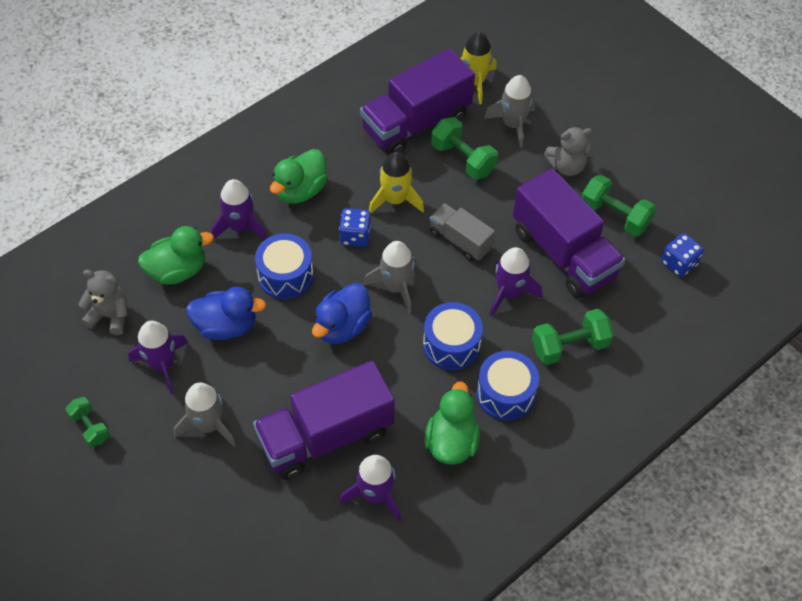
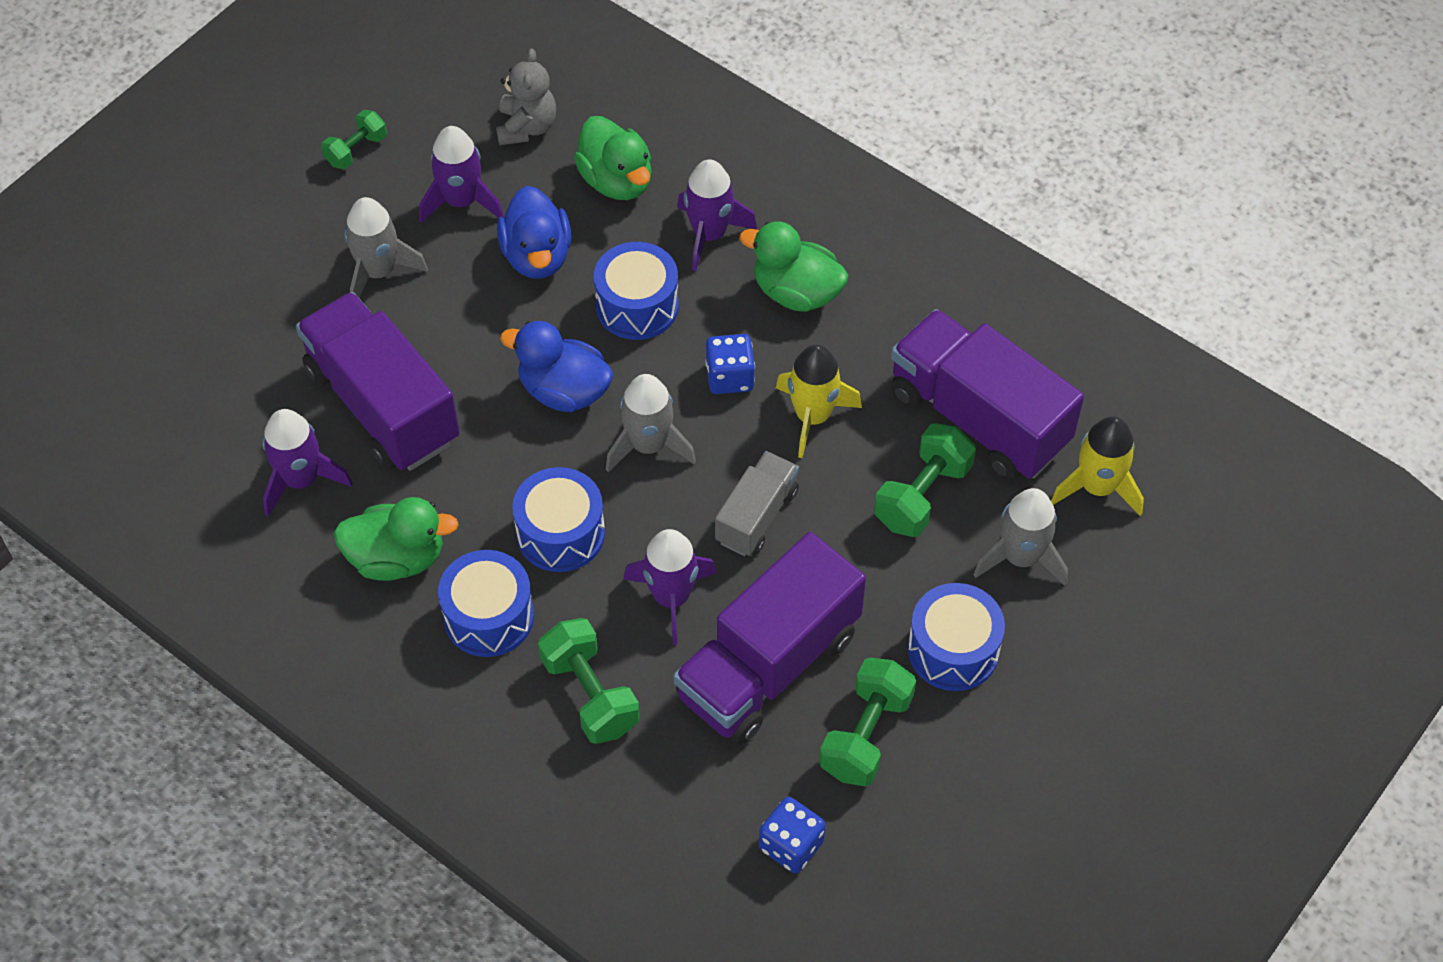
camera: 80 degrees right, 0 degrees up
(566, 166) = (953, 650): grey teddy bear -> blue drum

